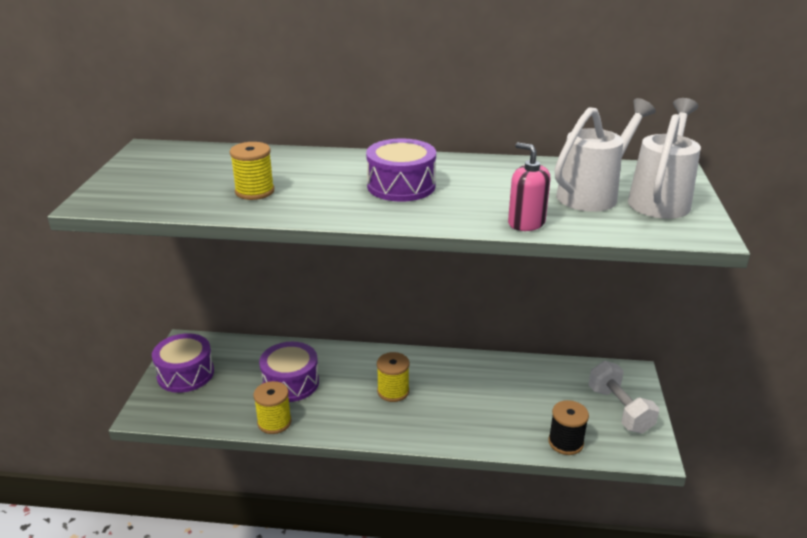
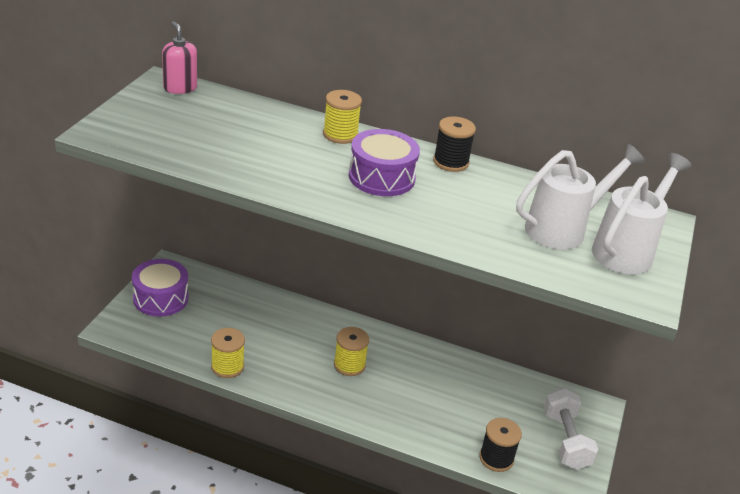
camera: 10 degrees right, 5 degrees up
(254, 191) = (243, 153): yellow spool -> yellow spool (340, 135)
(290, 382) = (255, 331): purple drum -> none
(459, 162) = (450, 162): none -> black spool
(526, 223) = (479, 246): pink soap dispenser -> pink soap dispenser (180, 88)

